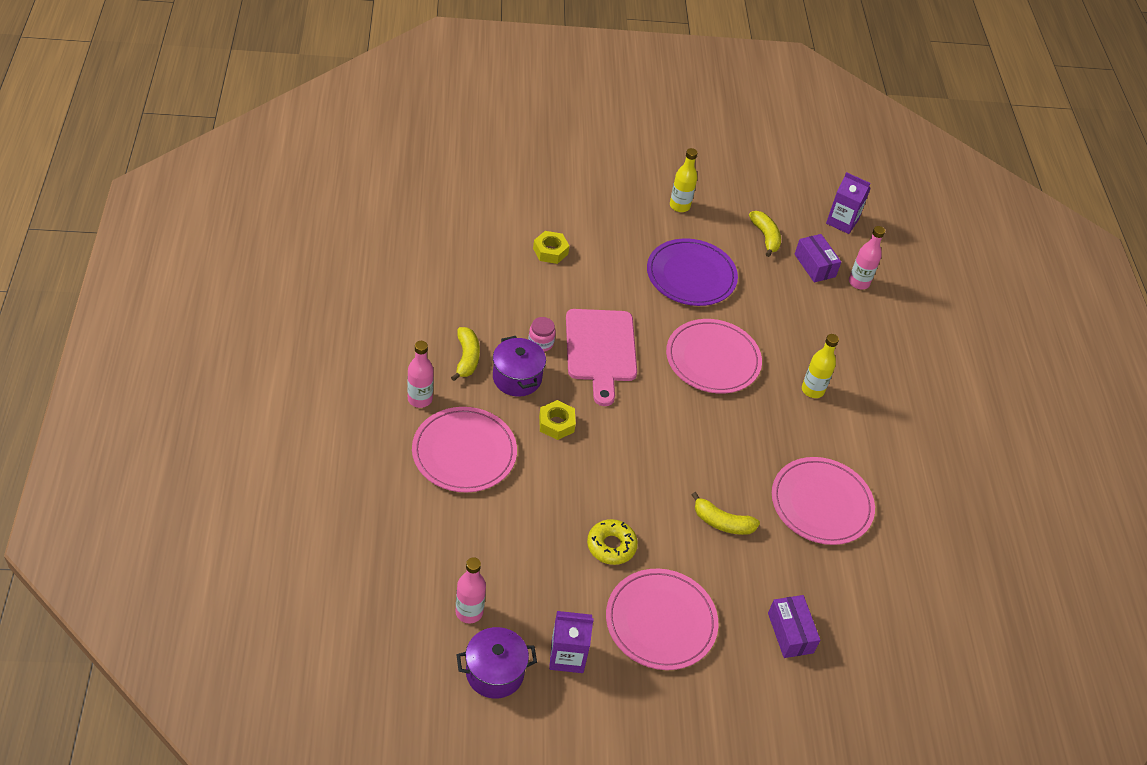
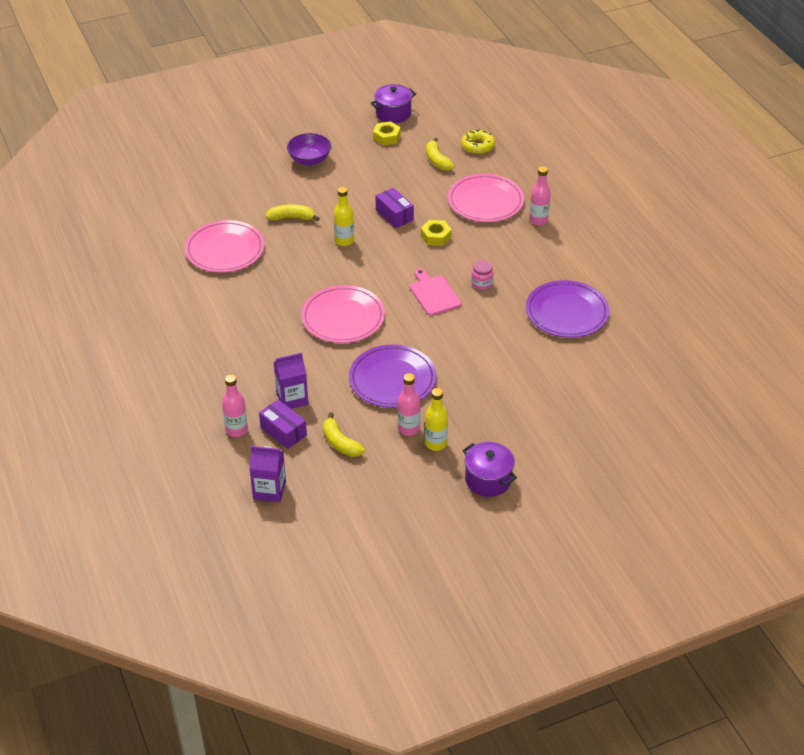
camera: 165 degrees right, 5 degrees down
(467, 358) = (527, 255): yellow banana -> yellow banana (437, 160)
(469, 612) = (425, 132): pink bottle -> pink bottle (408, 429)
(474, 277) = (567, 312): none -> purple plate
(517, 378) = (482, 254): purple pot -> purple pot (488, 479)
(550, 251) = (522, 356): yellow nut -> yellow nut (386, 137)
(567, 656) = (357, 131): purple carton -> purple carton (292, 398)
(600, 350) = (434, 294): pink cutting board -> pink cutting board, size x0.65
(611, 546) = (359, 184): yellow donut -> yellow donut (477, 146)
(661, 621) = (309, 160): pink plate -> purple bowl
(790, 633) = (226, 178): purple box -> purple box (394, 215)
(812, 390) = (253, 322): yellow bottle -> yellow bottle (344, 241)

